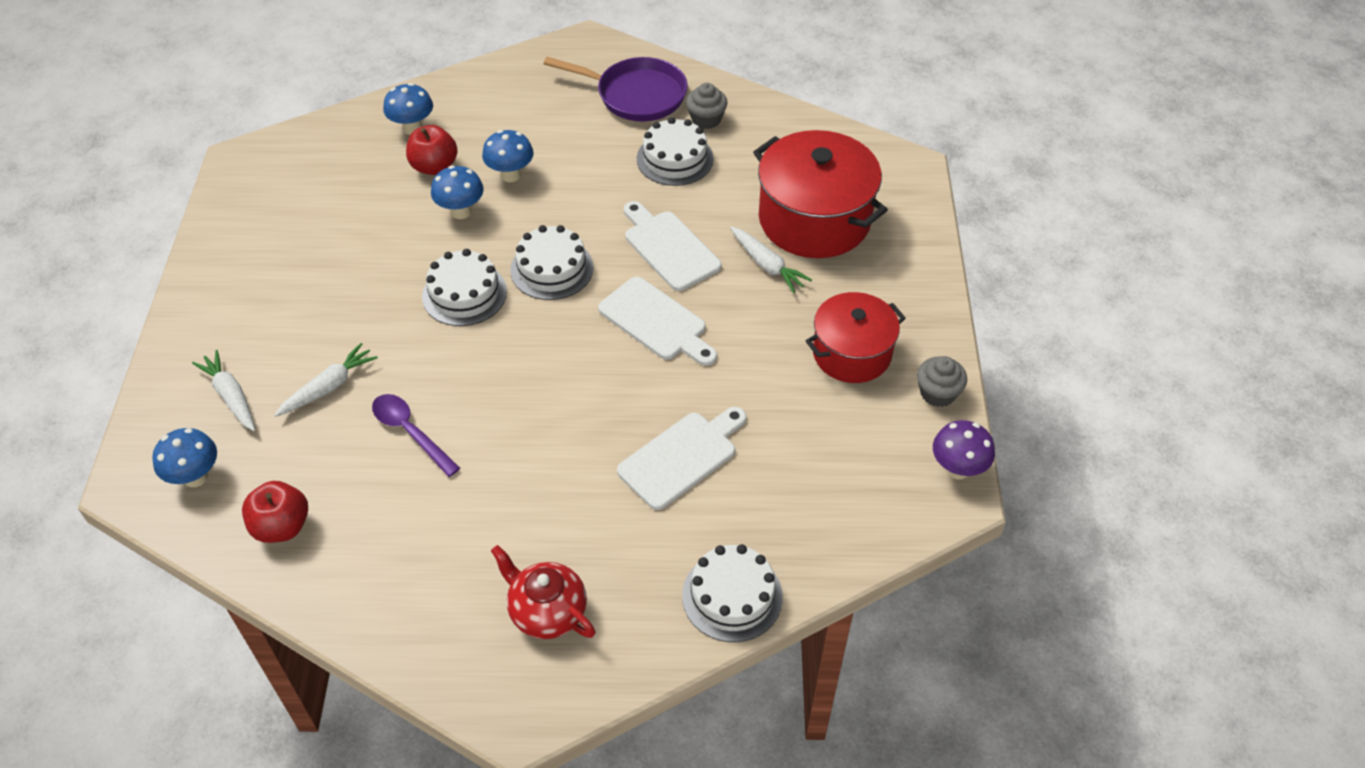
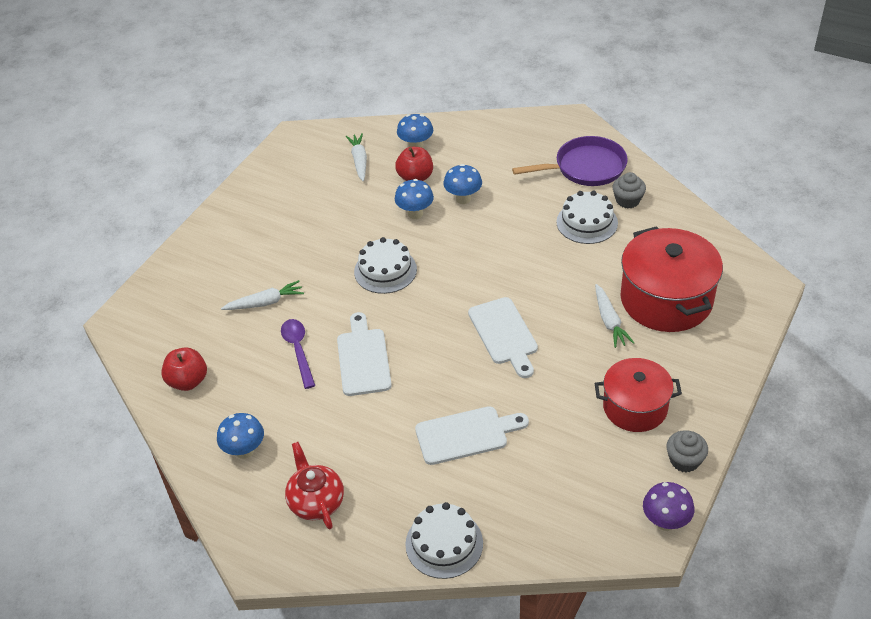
camera: 30 degrees right, 5 degrees down
(195, 477) = (156, 331): blue mushroom -> blue mushroom (244, 451)
(231, 396) = (204, 287): white carrot -> white carrot (359, 161)
(552, 269) = (453, 273): white cake -> none
(635, 95) = (585, 168): purple pan -> purple pan turned 60 degrees counterclockwise
(669, 248) = (544, 285): white cutting board -> white cutting board (363, 358)

